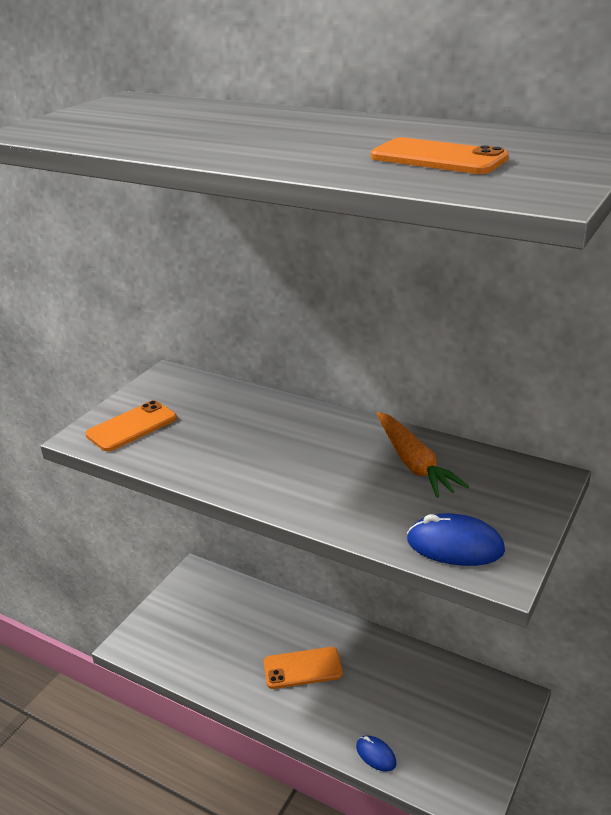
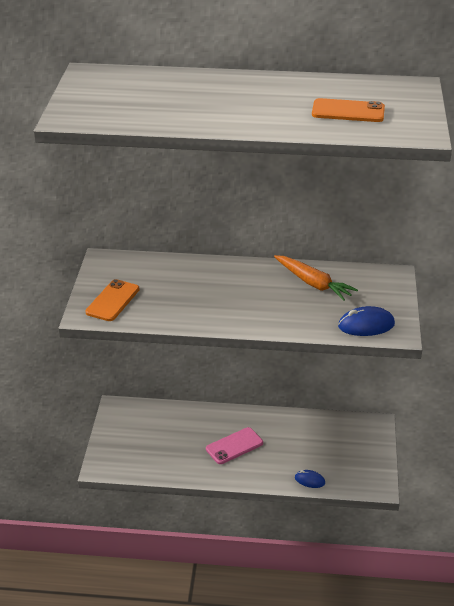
camera: 25 degrees left, 5 degrees up
(302, 668) = (234, 446): orange phone -> pink phone

